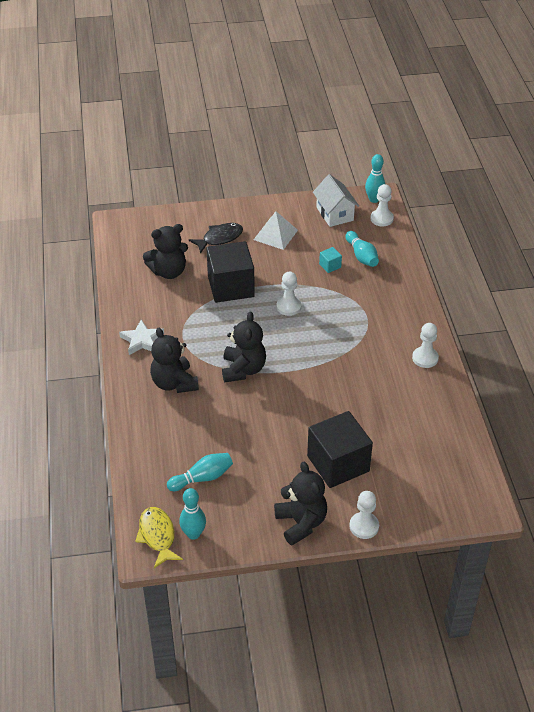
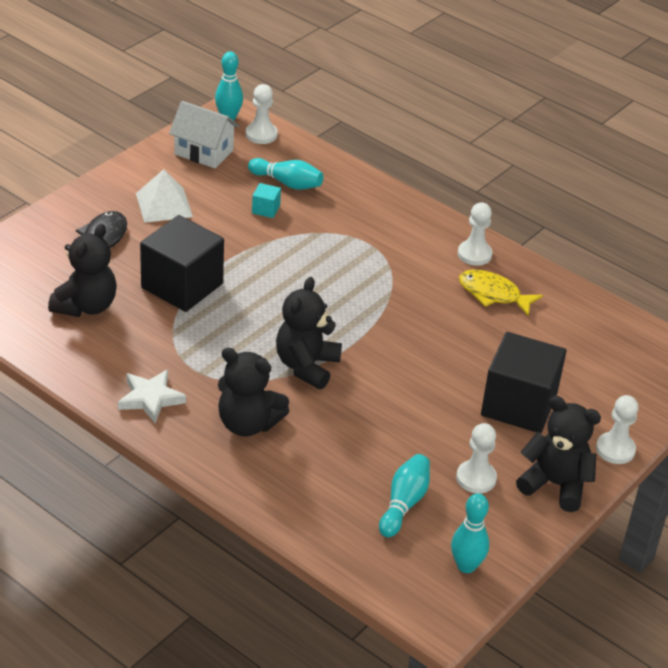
camera: 45 degrees left, 5 degrees down
(157, 536) = (432, 593): yellow fish -> yellow fish (493, 294)
(243, 369) = (306, 366): black teddy bear -> black teddy bear turned 120 degrees counterclockwise
(288, 307) = (274, 274): white pawn -> white pawn (476, 478)

